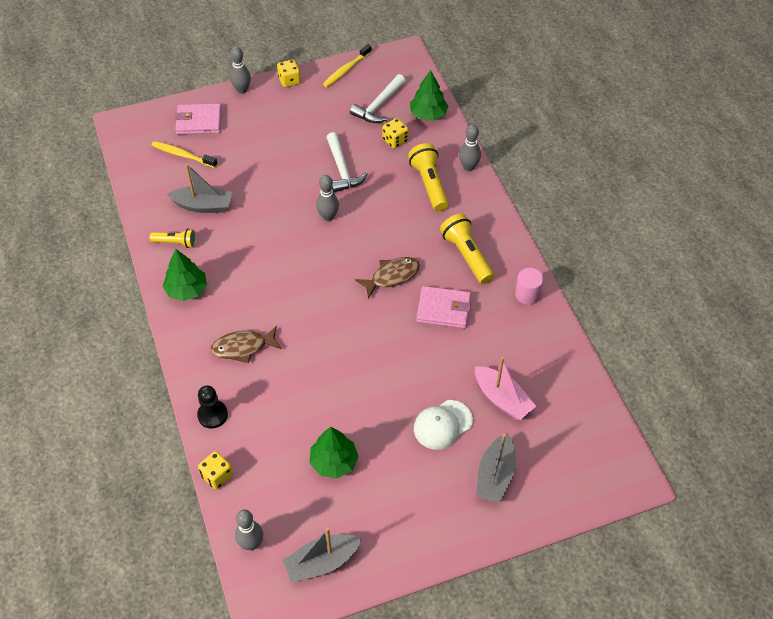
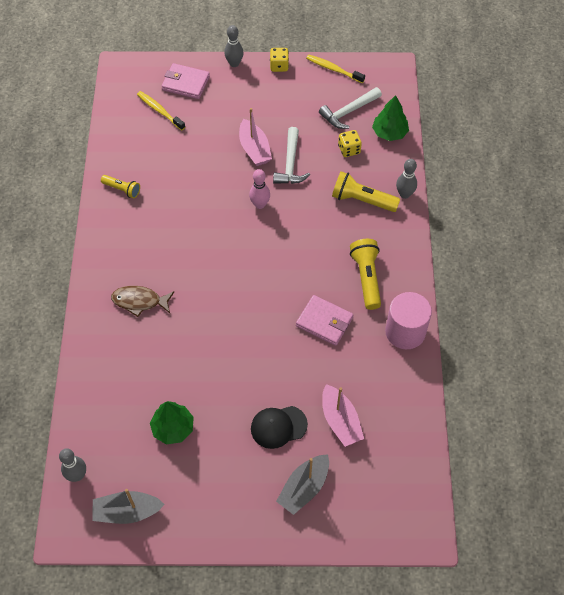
camera: 20 degrees right, 5 degrees up
(186, 290) = (114, 235): green tree -> none
(203, 206) = (158, 162): grey boat -> none
(212, 415) = (91, 353): black pawn -> none
(217, 476) = (73, 407): yellow dice -> none
(299, 165) = (254, 149): none -> pink boat
(328, 217) = (260, 204): grey bowling pin -> pink bowling pin
(346, 70) = (333, 69): yellow toothbrush -> yellow toothbrush turned 60 degrees clockwise
(392, 276) = (292, 277): brown fish -> none
(429, 184) = (362, 200): yellow flashlight -> yellow flashlight turned 75 degrees counterclockwise
(442, 425) = (278, 427): white cap -> black cap
(527, 294) = (405, 332): pink cylinder -> pink cylinder, size x1.69

